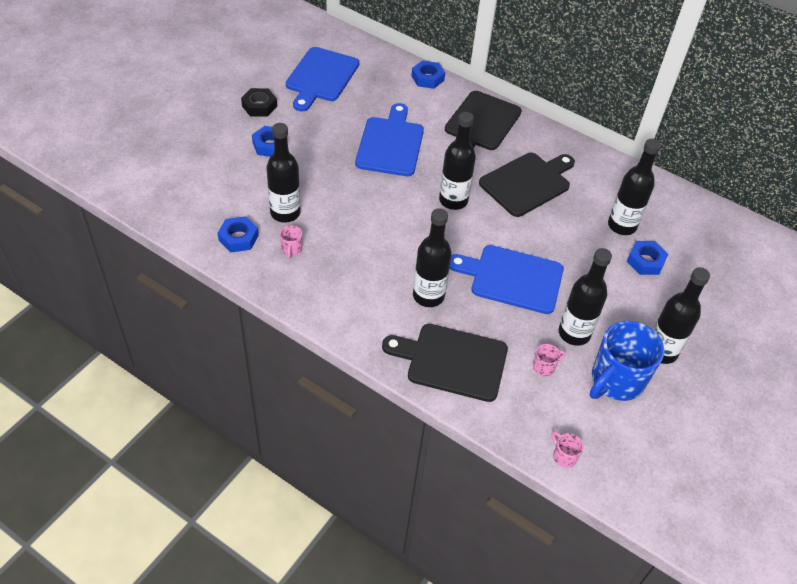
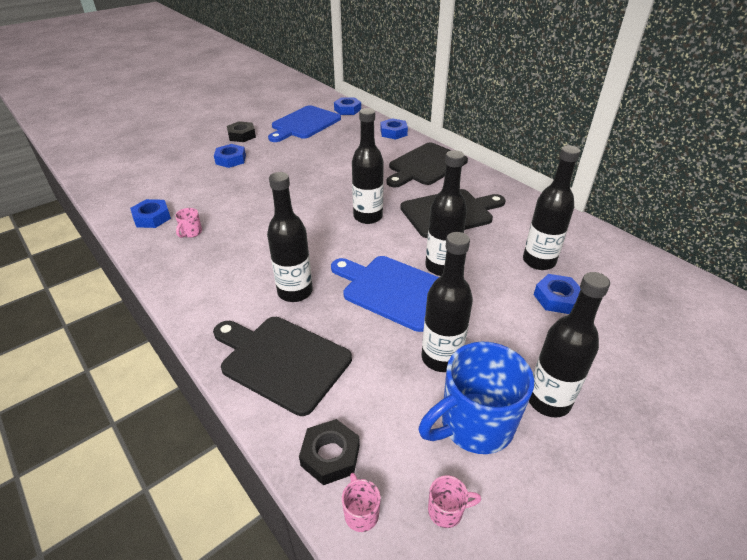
camera: 20 degrees right, 10 degrees down
(285, 213) = (207, 205): black bottle -> black bottle (441, 267)
(359, 46) = (347, 110): none -> blue nut
(390, 144) = (334, 170): blue cutting board -> none
(526, 424) = (330, 455): none -> black nut
(544, 367) = (388, 389): pink mug -> pink mug (446, 511)

